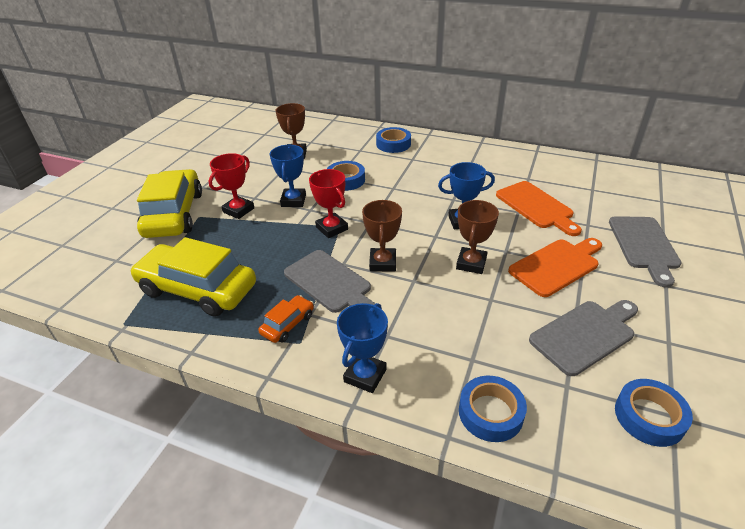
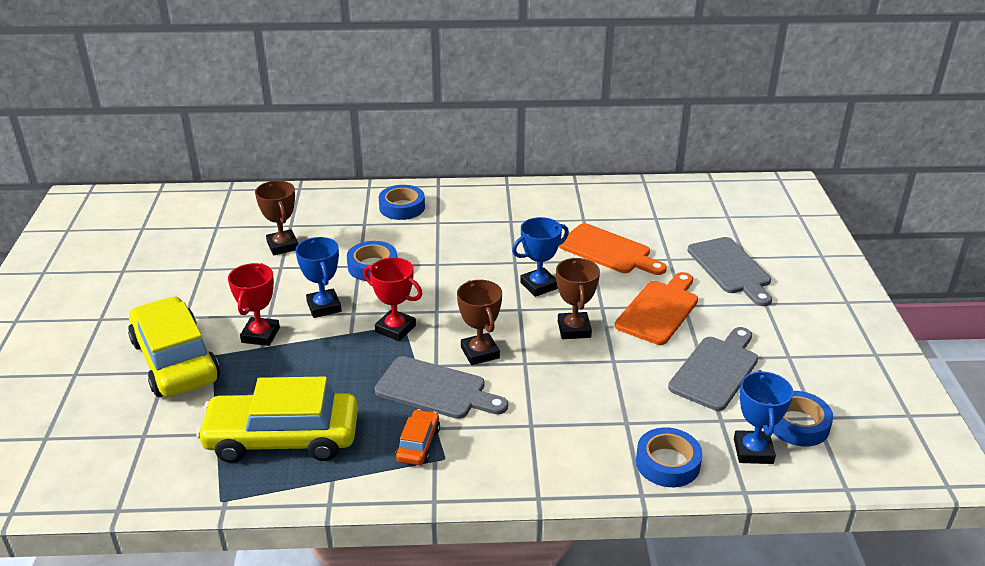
camera: 25 degrees left, 5 degrees down
(365, 375) = (533, 468): blue trophy -> blue trophy (753, 451)

